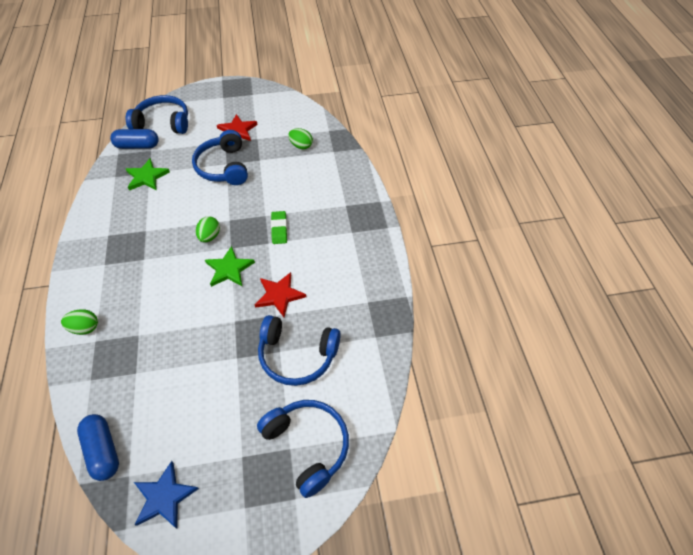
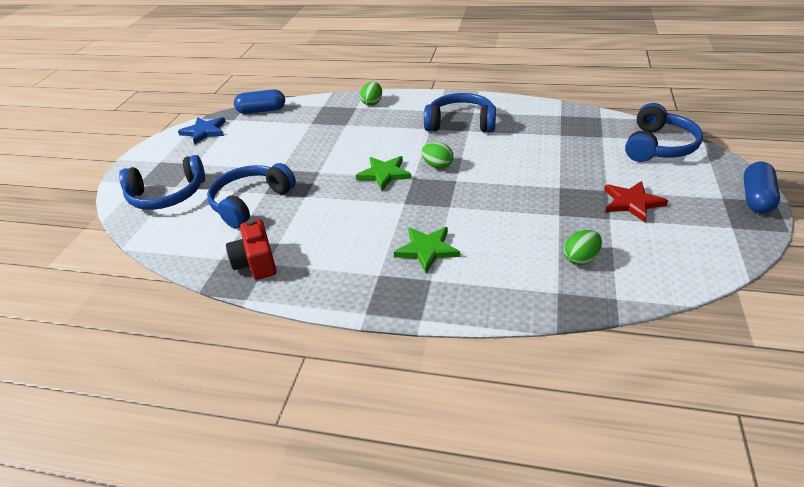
camera: 115 degrees right, 15 degrees down
(137, 146) = (613, 128): blue capsule -> blue capsule (756, 198)
(147, 177) = (553, 133): green star -> green star (427, 250)
(223, 167) = (553, 184): blue headphones -> blue headphones (460, 123)
(279, 229) = (420, 214): green eraser -> none
(279, 295) = (327, 201): red star -> none
(370, 309) = (256, 263): none -> red camera

